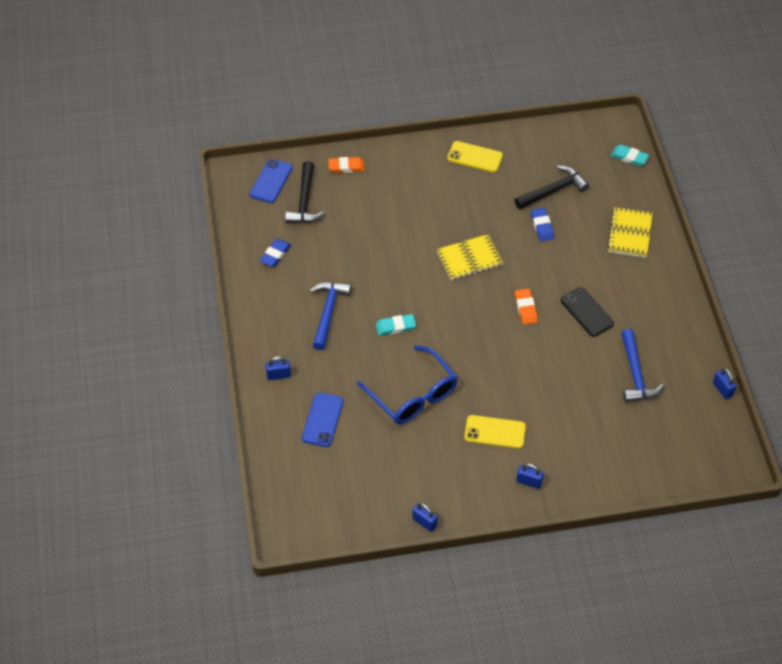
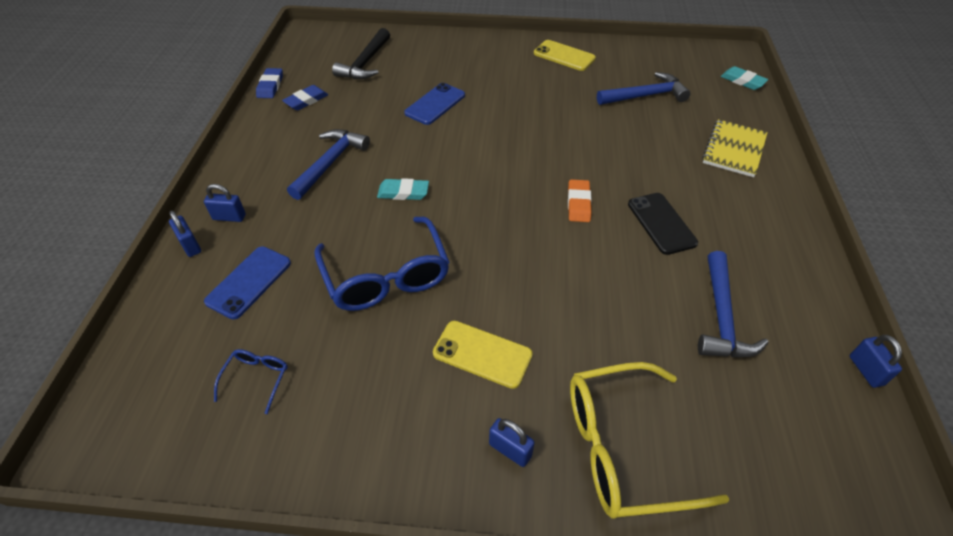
camera: 15 degrees right, 5 degrees down
(271, 181) = (342, 43): blue phone -> blue phone (435, 104)
(346, 167) = (424, 44): orange eraser -> none
(364, 478) = (256, 378): none -> blue glasses
(424, 522) = (309, 478): blue padlock -> blue padlock (190, 245)
(469, 258) = (525, 140): yellow notebook -> none
(542, 226) = (623, 125): blue eraser -> blue eraser (270, 86)
(553, 191) = (645, 96): black hammer -> blue hammer
(590, 466) = (622, 448): none -> yellow glasses

